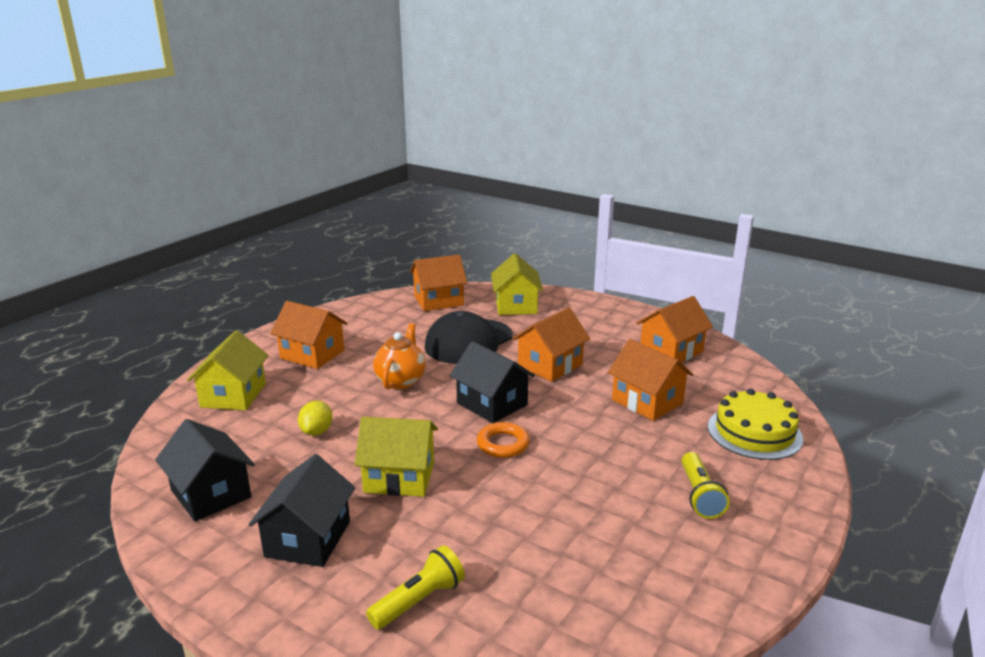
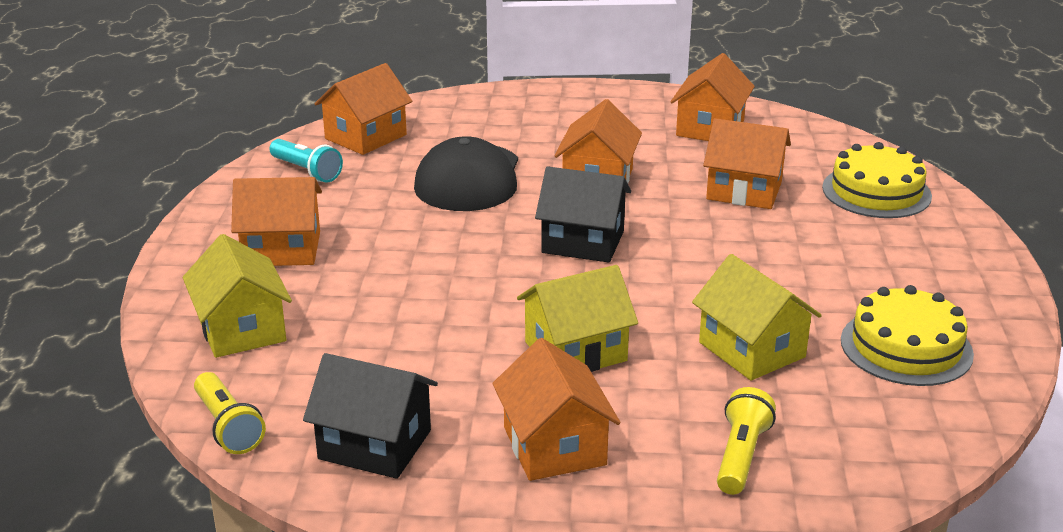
camera: 30 degrees left, 5 degrees up
(308, 539) = (554, 446): black house -> orange house
(316, 431) = (413, 336): yellow lemon -> none
(381, 312) = (307, 171): none -> turquoise flashlight
(401, 381) = (442, 248): orange teapot -> none
(503, 444) = (646, 281): orange ring -> none
(516, 305) = (473, 119): yellow house -> yellow house (752, 350)
(645, 565) = (906, 347): none -> yellow cake
(700, 495) = (888, 268): yellow flashlight -> yellow flashlight (228, 426)

